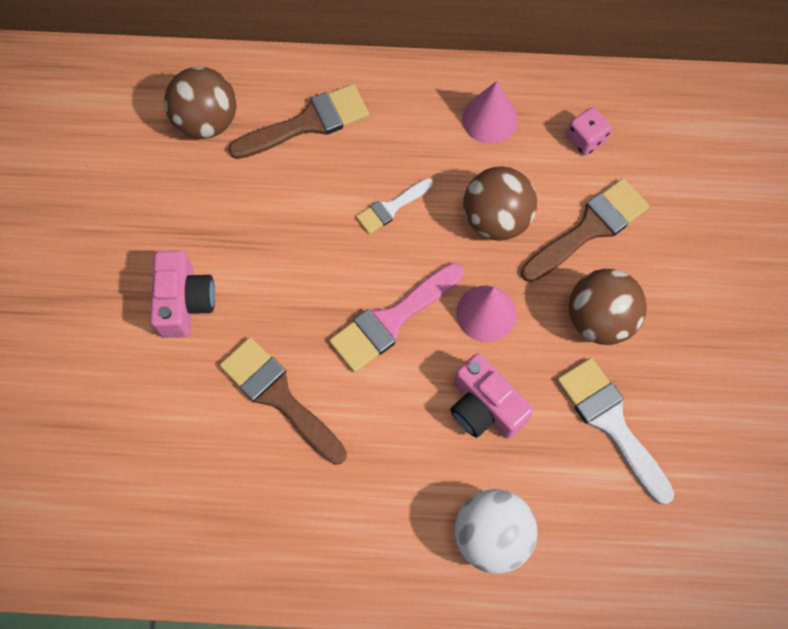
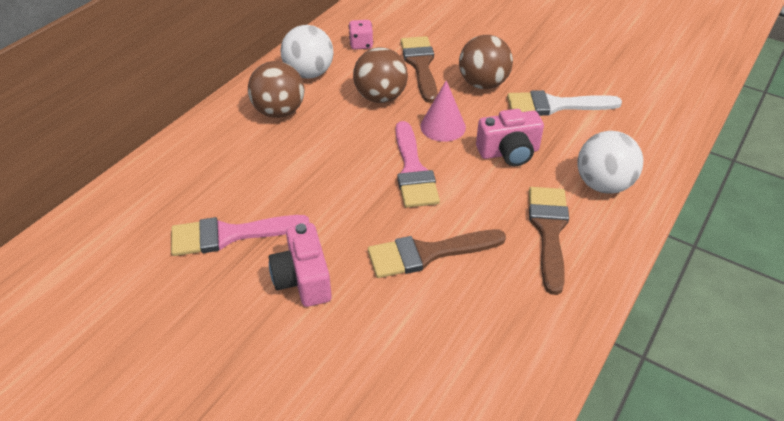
camera: 60 degrees left, 25 degrees down
(185, 302) = (303, 279): pink camera -> pink camera turned 135 degrees counterclockwise
(203, 204) = (230, 235): none -> pink brush
(207, 121) = (163, 205): brown ball -> brown ball (279, 112)
(308, 123) = (224, 152): brown brush -> brown brush (549, 231)
(391, 208) = (329, 138): white brush -> none
(489, 119) = (309, 73): pink cone -> white ball

